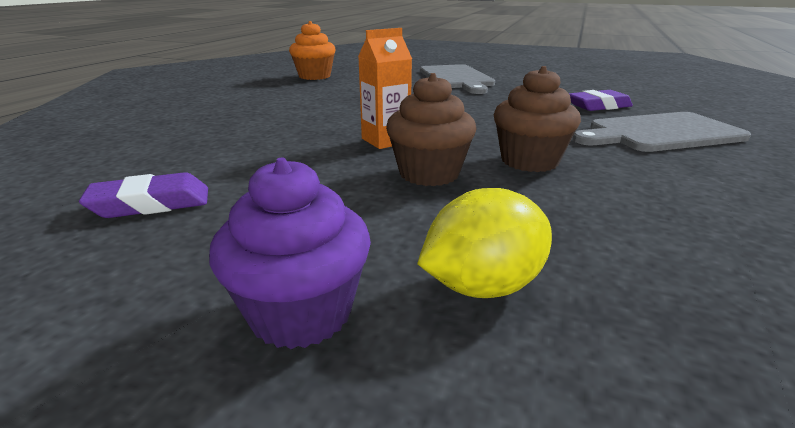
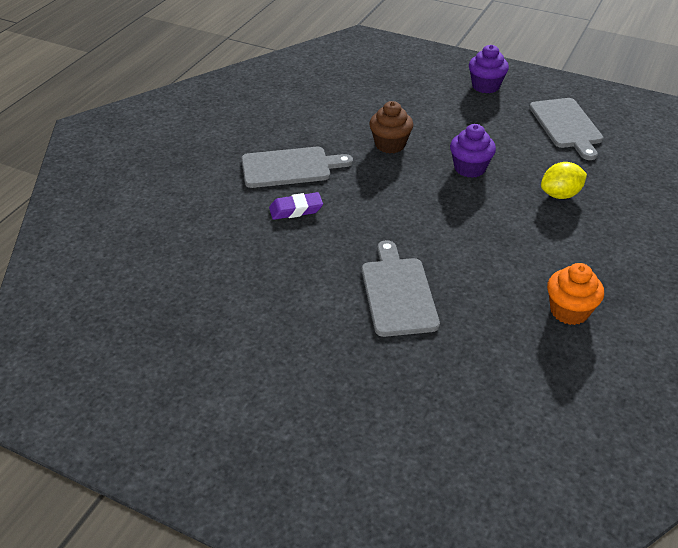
camera: 175 degrees left, 15 degrees up
(151, 204) = (566, 125): purple eraser -> grey cutting board
(385, 140) = (470, 168): orange carton -> purple cupcake
(429, 174) = (445, 138): brown cupcake -> none
(482, 286) = (433, 90): yellow lemon -> yellow lemon (560, 195)

